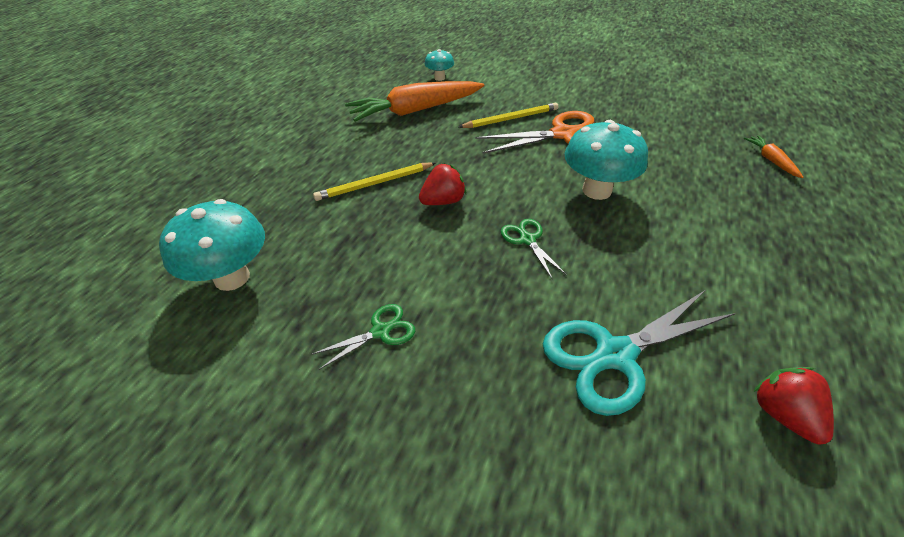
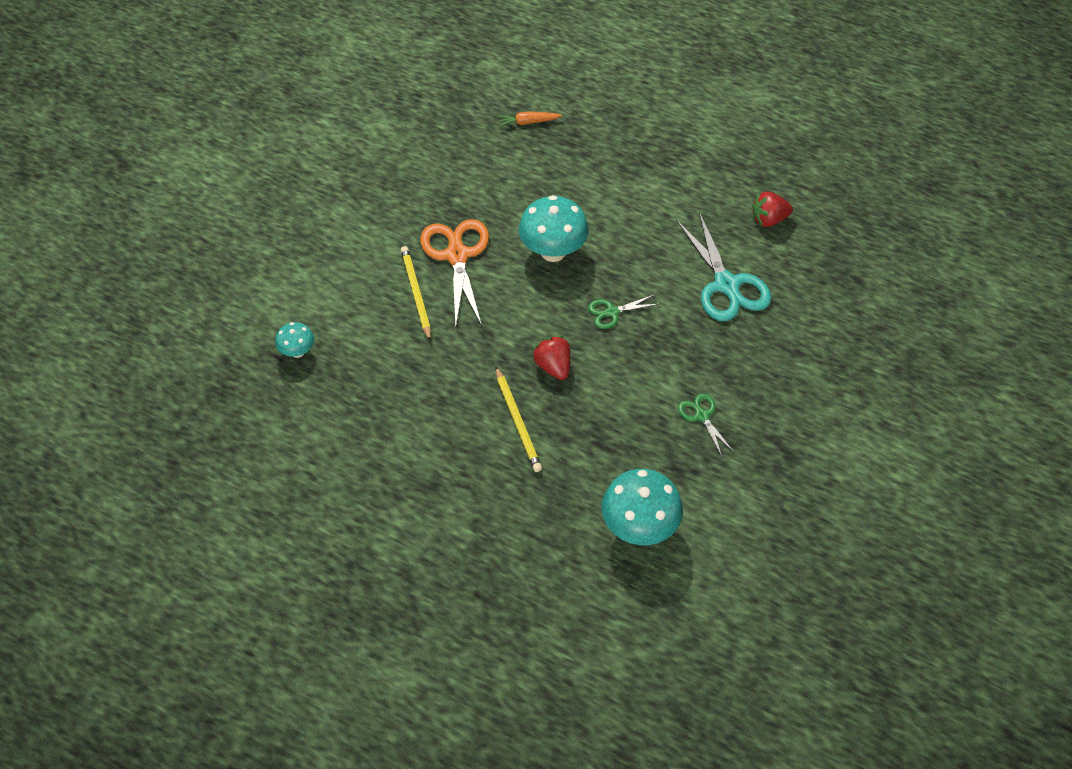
camera: 85 degrees left, 10 degrees up
(416, 110) = (377, 381): orange carrot -> none

